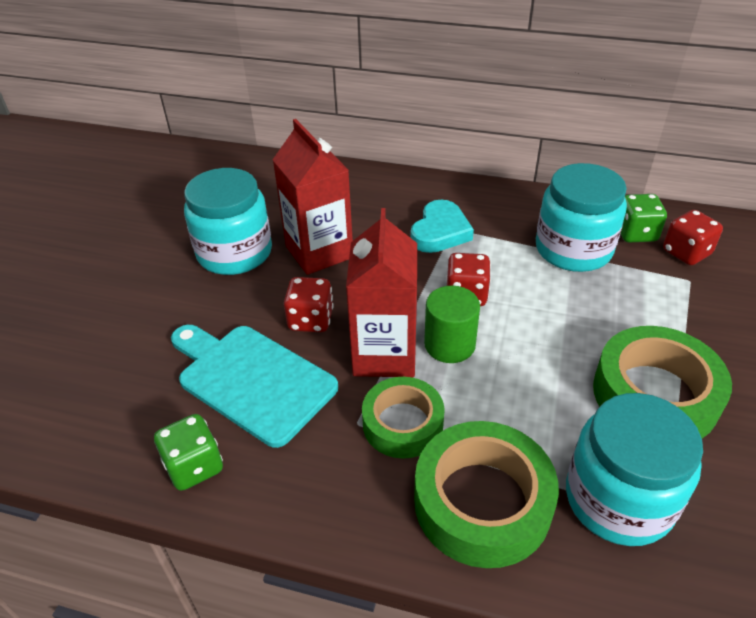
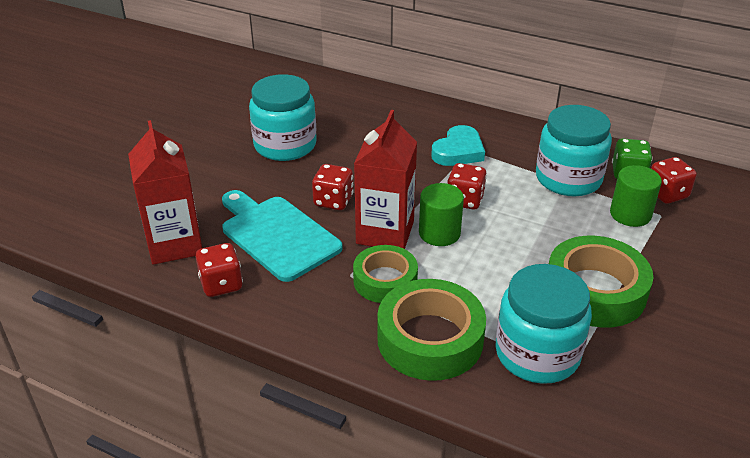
camera: 10 degrees right, 5 degrees down
(194, 466) = (221, 284): green dice -> red dice
(319, 252) = (353, 153): red carton -> red carton (174, 244)
(656, 285) = (630, 214): none -> green cylinder

